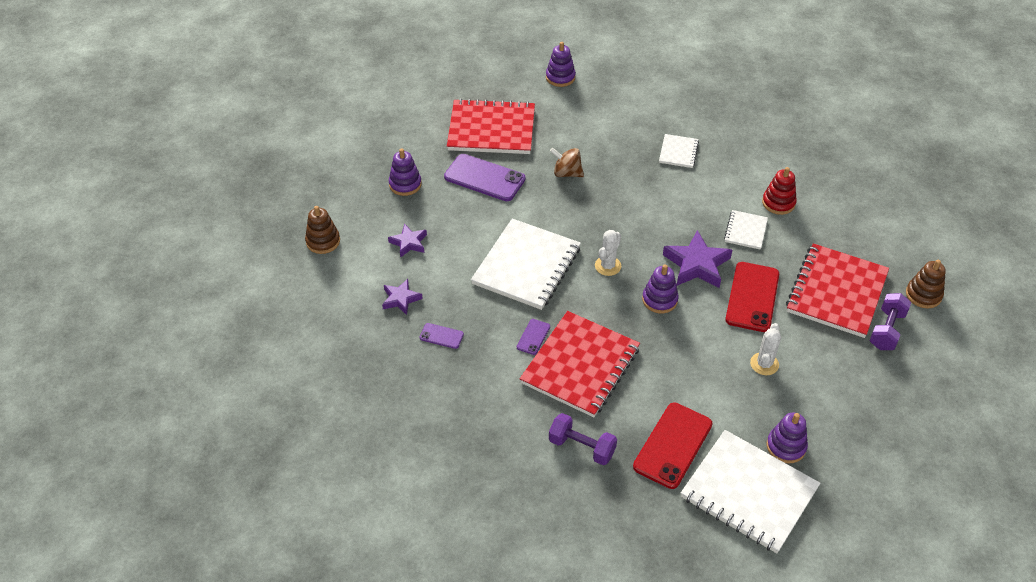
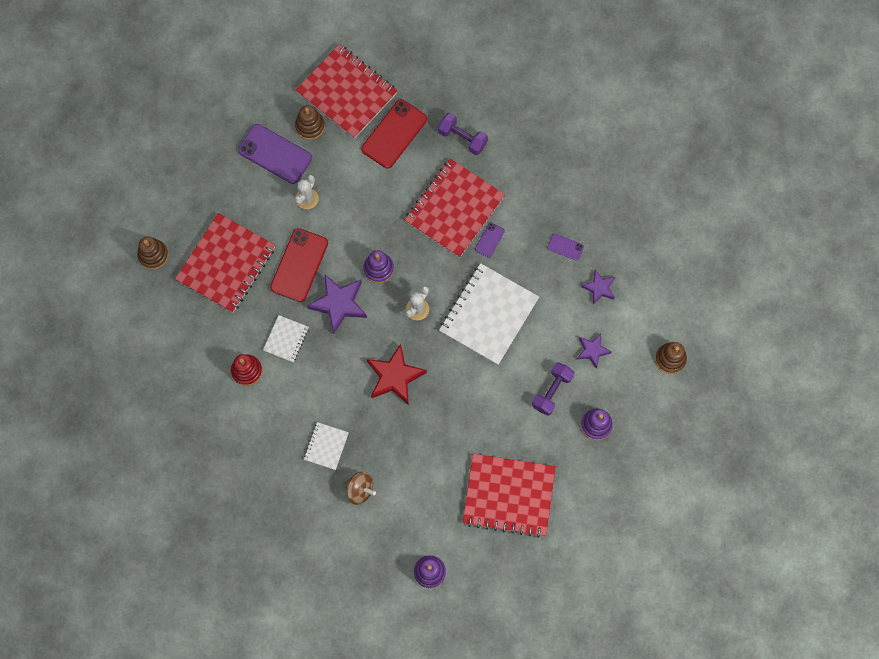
camera: 175 degrees left, 25 degrees up
(484, 178) = (519, 427): purple phone -> purple phone (275, 154)
(567, 173) = (439, 426): brown spinning top -> brown spinning top (360, 490)
(621, 208) = (394, 376): none -> red star
(749, 492) = (347, 93): white notebook -> red notebook
(786, 446) = (310, 126): purple stacking toy -> brown stacking toy
(886, 330) = (197, 222): purple dumbbell -> purple dumbbell (552, 391)

